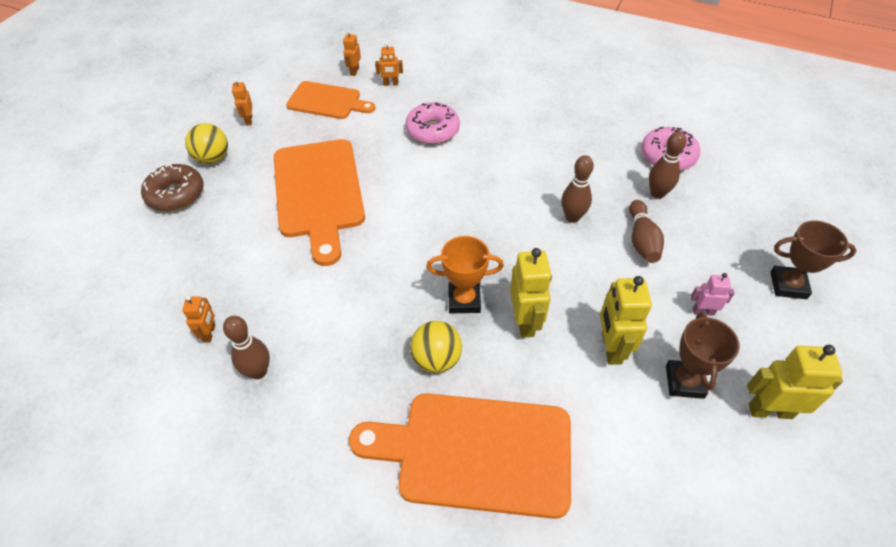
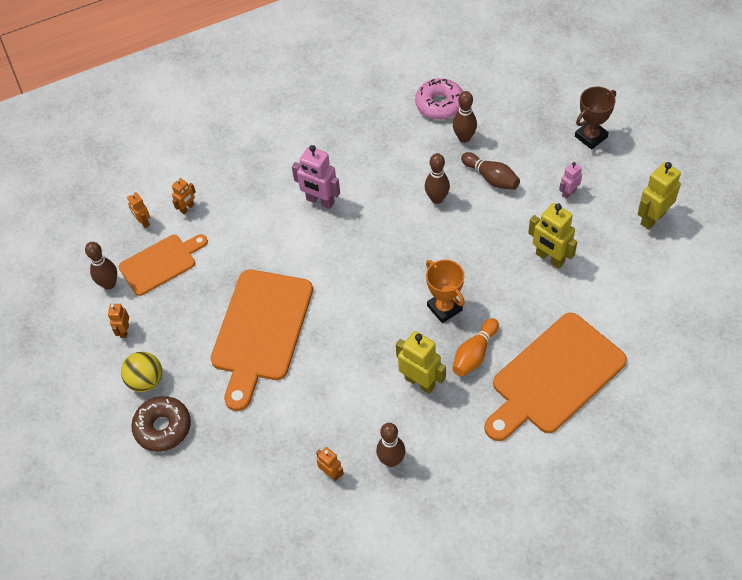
camera: 45 degrees left, 5 degrees up
(249, 120) = (124, 331): orange robot -> orange robot turned 60 degrees clockwise
(283, 88) = (109, 284): none -> brown bowling pin
(319, 192) = (261, 330): orange cutting board -> orange cutting board turned 75 degrees clockwise
(433, 130) = (270, 217): pink donut -> none
(436, 359) = (474, 354): yellow ball -> orange bowling pin
(464, 300) = (444, 308): orange trophy -> orange trophy turned 75 degrees counterclockwise
(480, 147) = (320, 201): none -> pink robot
(525, 322) = (491, 287): yellow robot -> yellow robot (420, 382)
(684, 382) = (602, 241): brown trophy -> none

